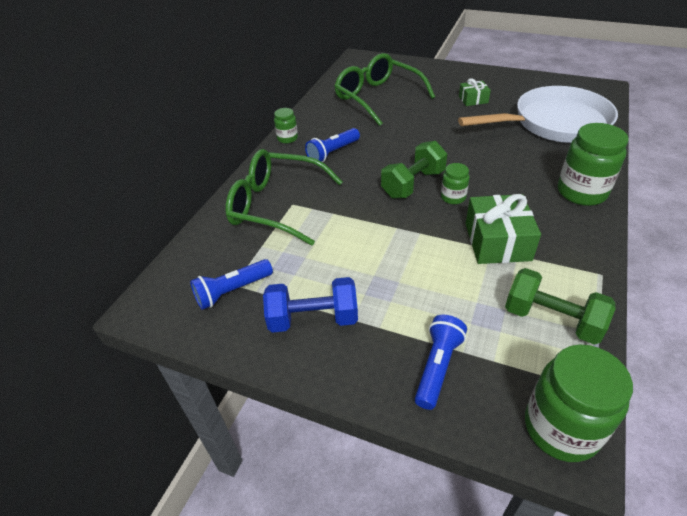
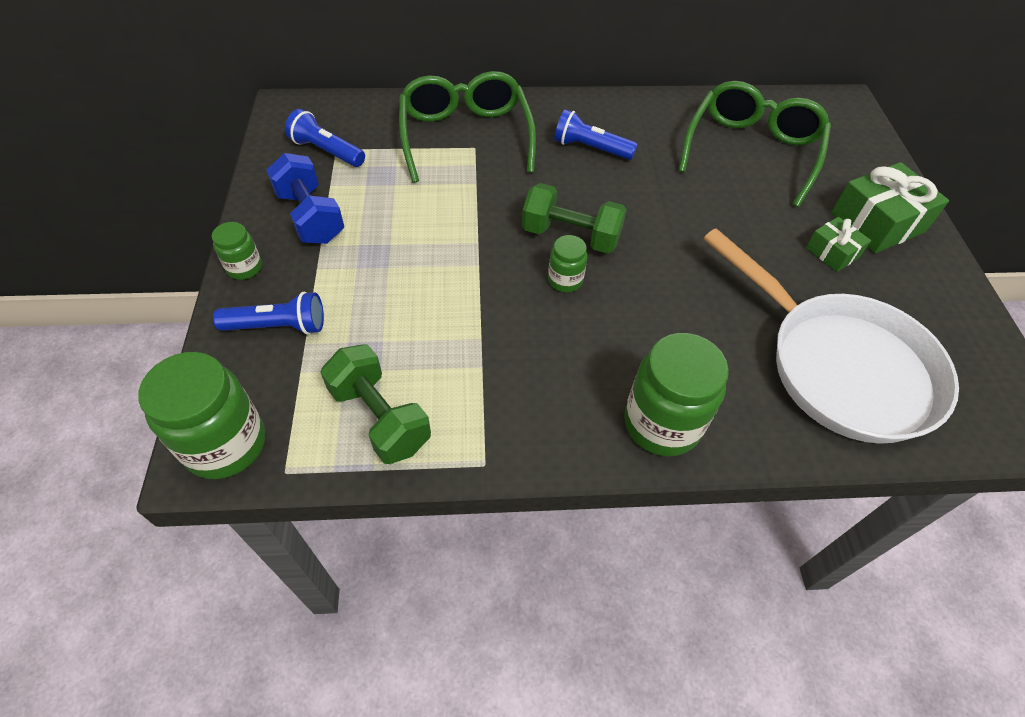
camera: 60 degrees right, 10 degrees up
(287, 138) = (594, 103): green jar -> green jar (244, 268)
(497, 241) = (498, 341): green gift -> green gift (877, 223)
(552, 319) = (380, 417): green dumbbell -> green dumbbell turned 45 degrees counterclockwise

